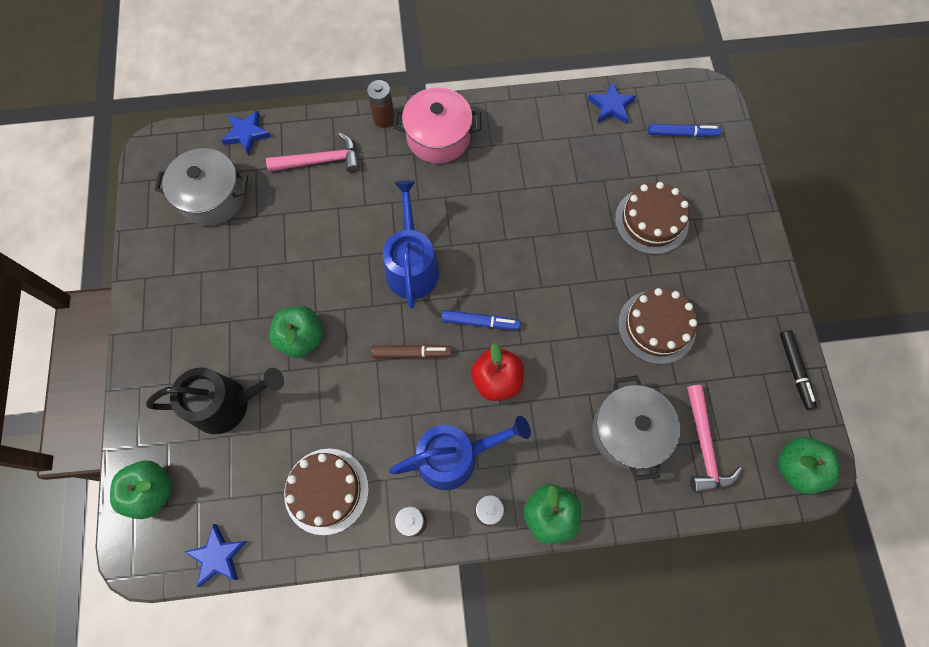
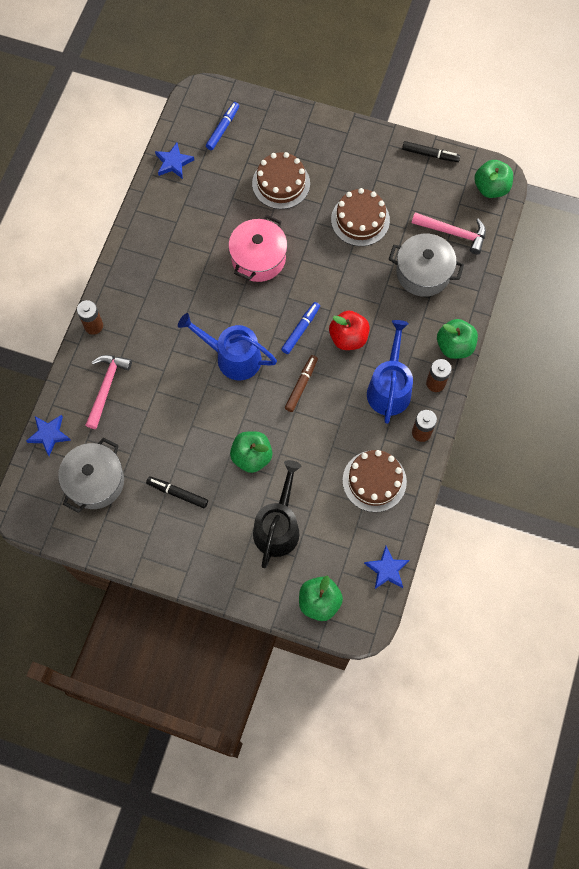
camera: 65 degrees left, 0 degrees up
(229, 281) = (177, 493): none -> black marker
(438, 137) = (133, 293): pink pot -> pink pot (258, 258)

